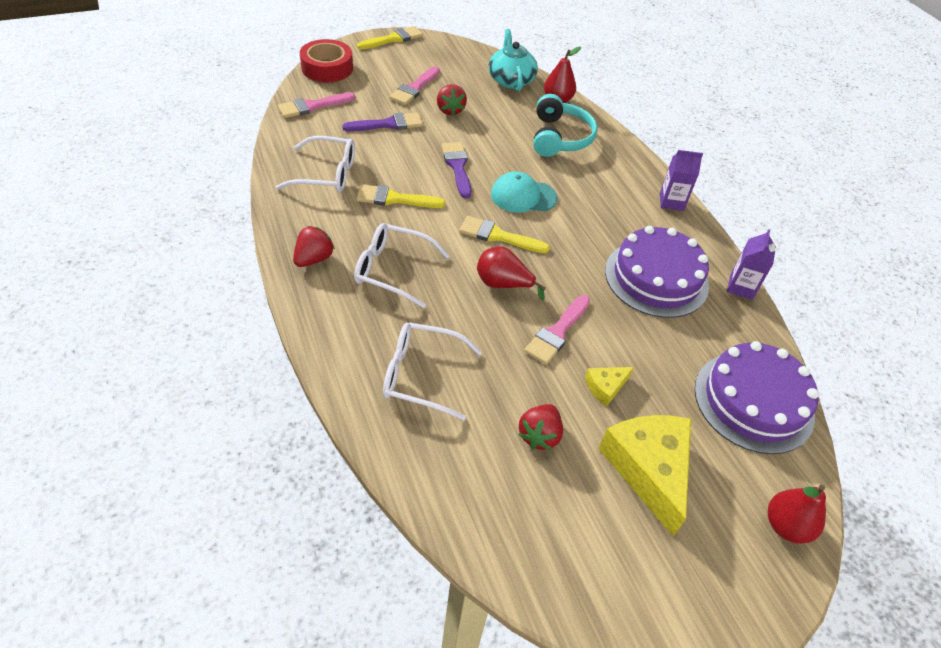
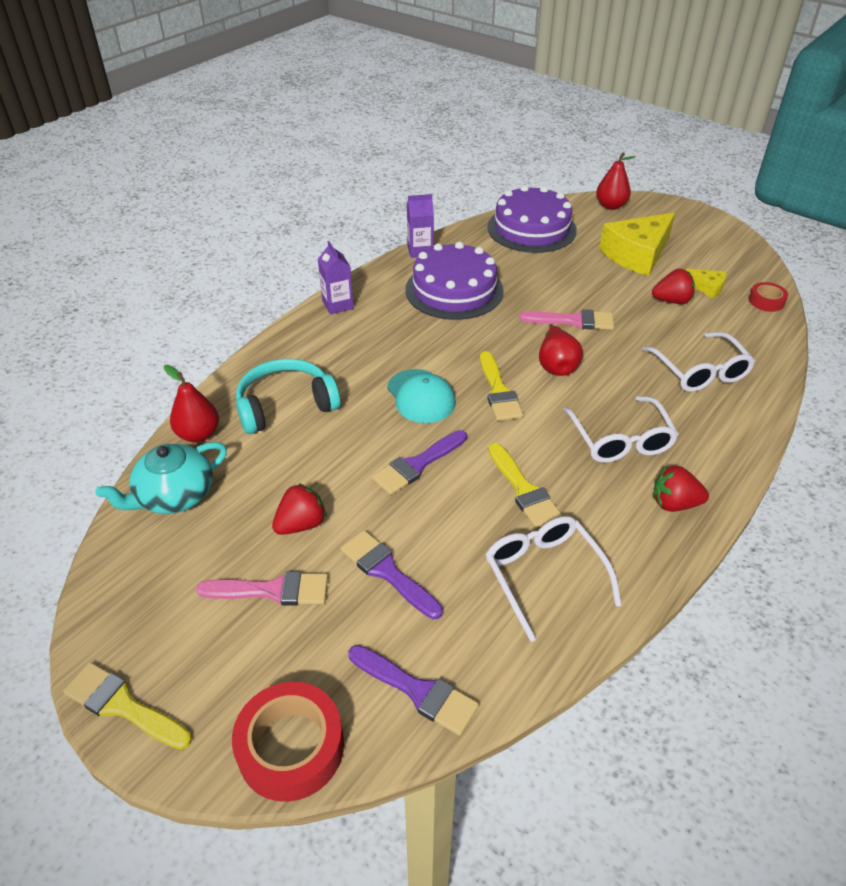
camera: 115 degrees left, 5 degrees down
(312, 106) = (417, 691): pink brush -> purple brush
(480, 532) = (766, 301): none -> red tape
(605, 387) = (596, 285): yellow cheese -> yellow cheese (707, 288)

